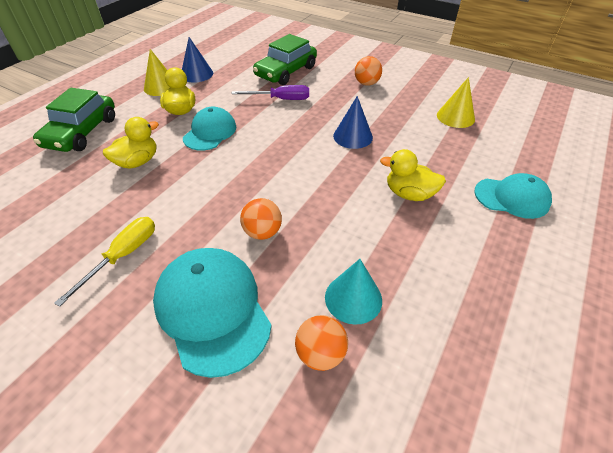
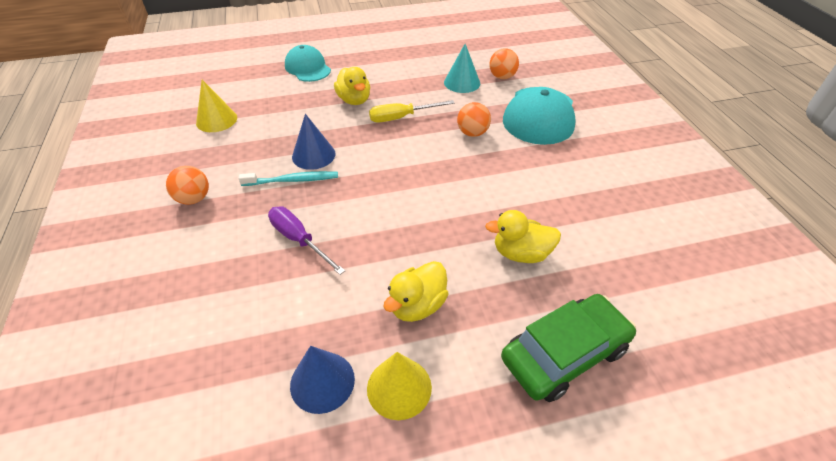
camera: 135 degrees left, 0 degrees up
(123, 256) = (578, 172): yellow screwdriver -> yellow screwdriver (401, 117)
(210, 132) = (420, 244): turquoise cap -> none
(286, 72) = (222, 285): green car -> none
(336, 117) = (292, 180): none -> turquoise toothbrush

